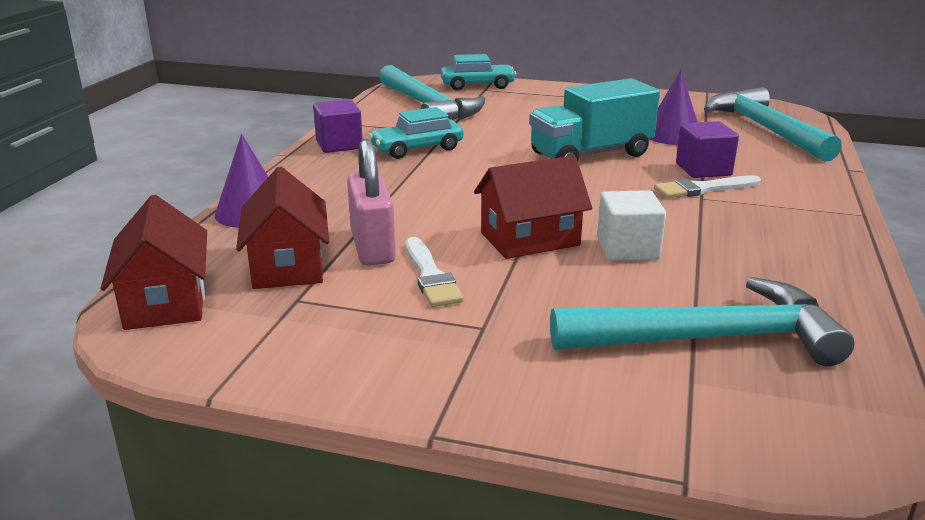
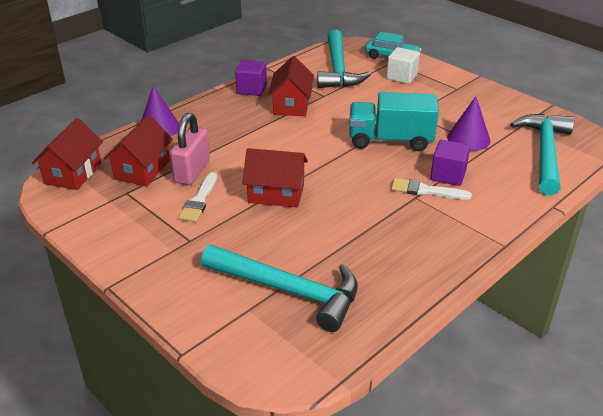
camera: 30 degrees right, 10 degrees up
(417, 149) = (291, 105): turquoise car -> red house
(627, 249) = (320, 219): white cube -> white cube (402, 76)

